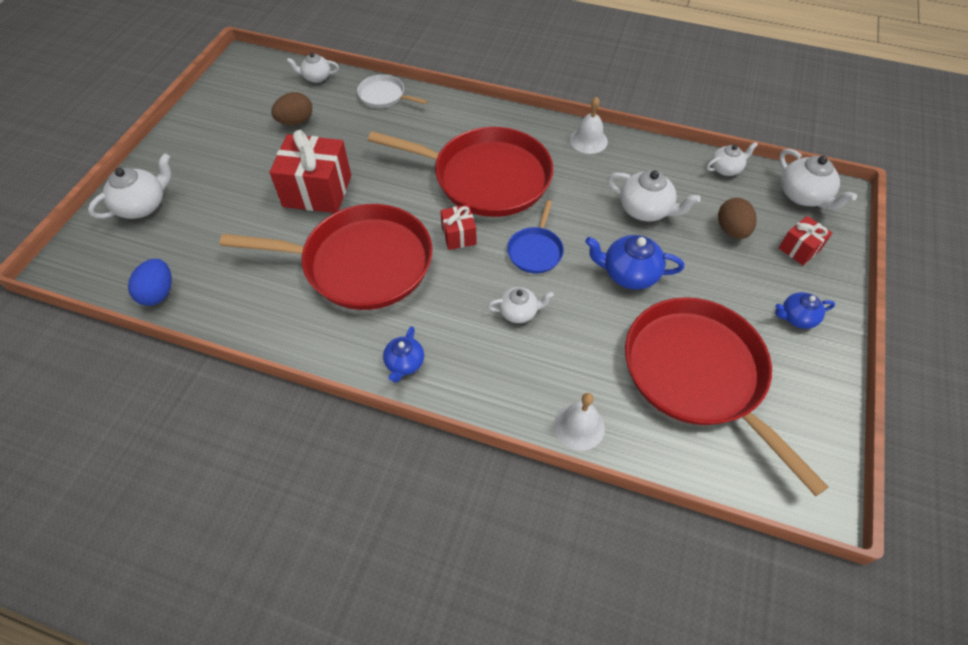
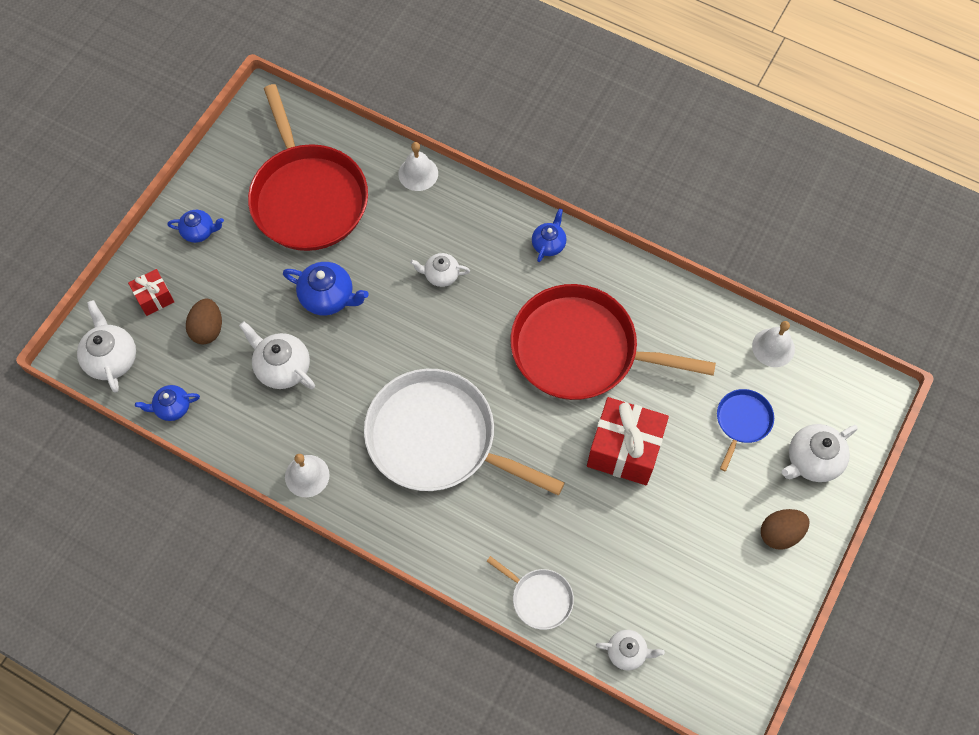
camera: 170 degrees left, 10 degrees up
(158, 293) = (773, 347): blue egg -> white bell
(296, 121) = (651, 568): brown egg -> brown egg (780, 533)
(459, 235) = (481, 366): red gift -> none
(486, 177) = (438, 439): red pan -> white pan
(535, 251) = (409, 336): blue pan -> blue pan (742, 422)
(726, 169) = (172, 407): white teapot -> blue teapot

